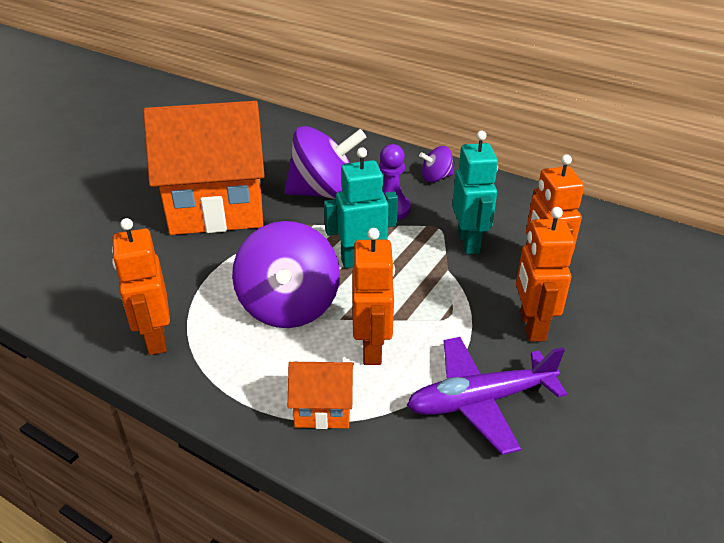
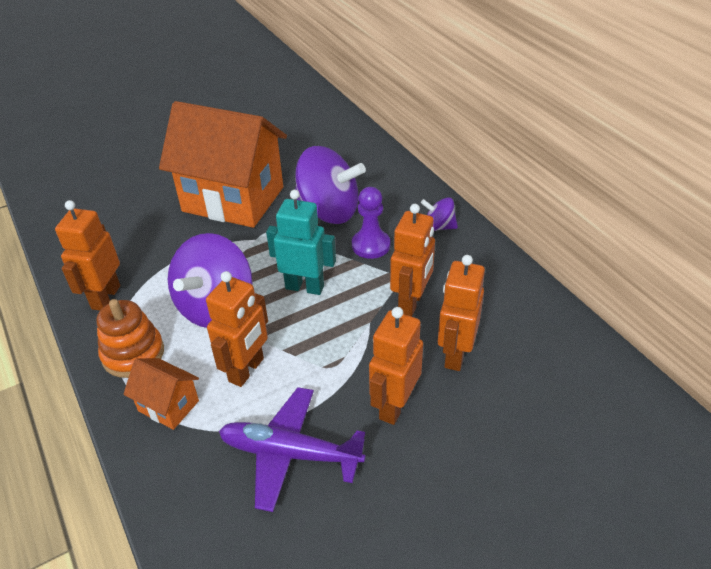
camera: 30 degrees right, 5 degrees up
(238, 378) = (133, 354): none -> orange stacking toy
(469, 242) = (411, 303): turquoise robot -> orange robot

